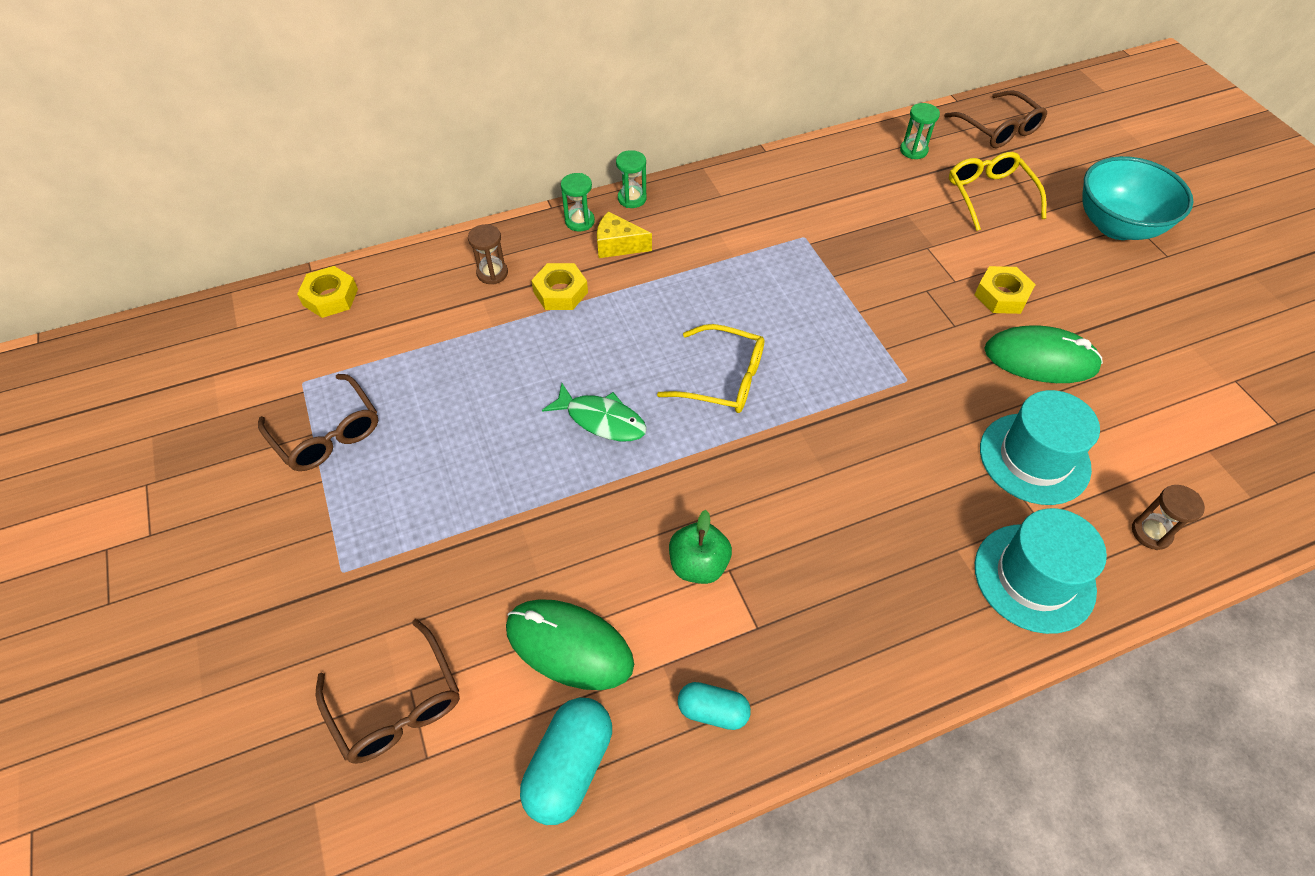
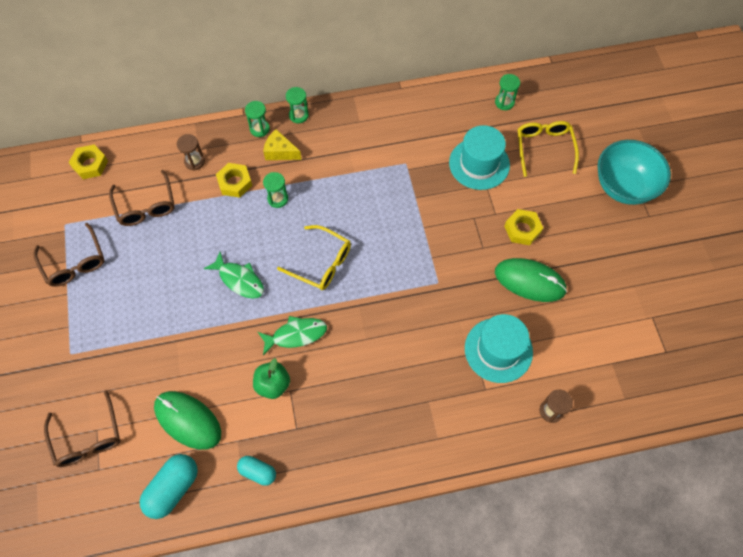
camera: 10 degrees right, 10 degrees up
(631, 304) = (278, 199): none -> green hourglass
(714, 485) = (296, 335): none -> green fish
(998, 129) = (572, 92): brown glasses -> brown glasses (146, 205)
(1034, 577) = (468, 426): turquoise hat -> turquoise hat (479, 164)

